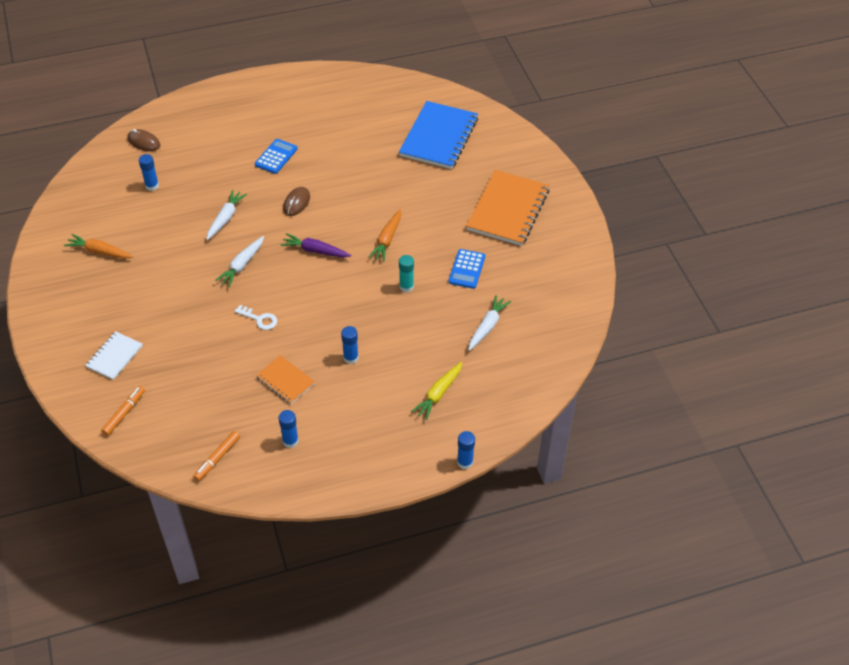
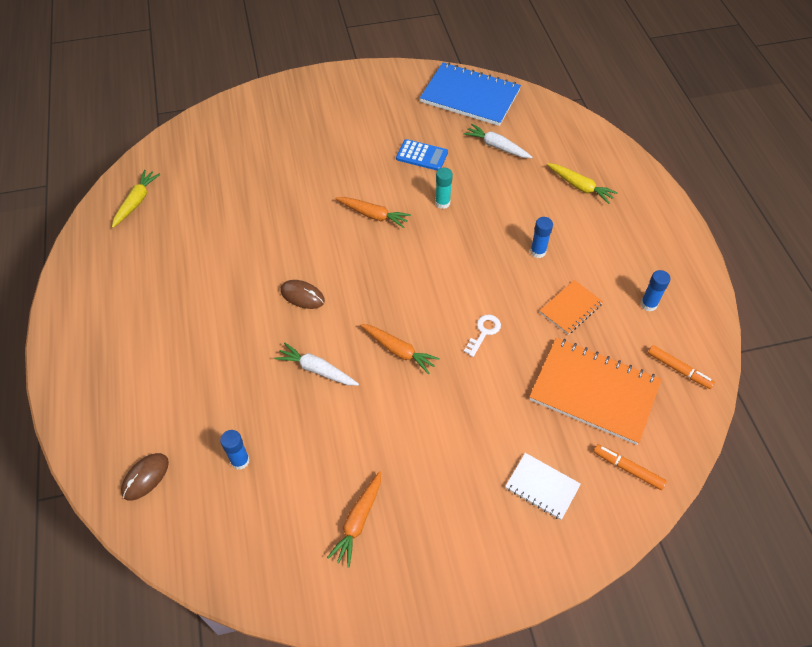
camera: 85 degrees left, 5 degrees up
(242, 265) = (398, 351): white carrot -> orange carrot
(276, 157) = (216, 316): blue calculator -> none
(315, 251) = (383, 279): purple carrot -> none
(390, 95) = (136, 202): none -> yellow carrot
(439, 137) = (222, 164): blue notebook -> blue notebook (470, 96)
(465, 462) = (656, 174): blue glue stick -> none
(508, 210) = (343, 119): orange notebook -> orange notebook (594, 391)

